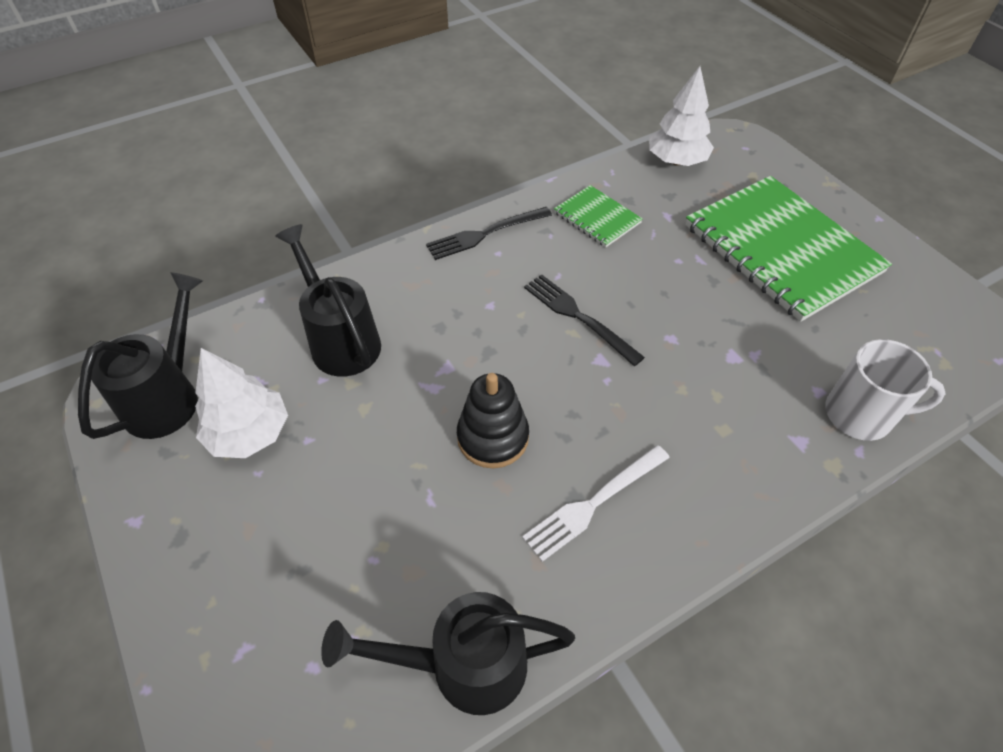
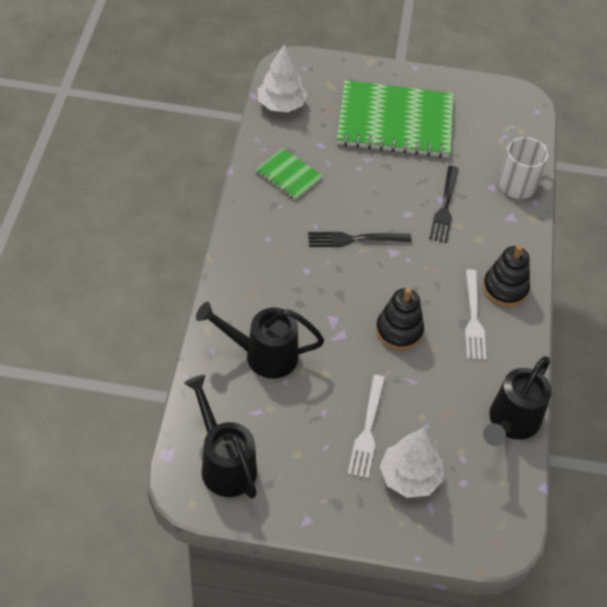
camera: 55 degrees left, 0 degrees up
(249, 433) = (293, 436): white tree -> white tree (409, 477)
(315, 499) = (367, 430): none -> white fork
(485, 234) = (246, 234): black fork -> black fork (445, 207)
(597, 218) = (288, 175): green notebook -> green notebook turned 45 degrees clockwise
(680, 508) = (505, 288): none -> black stacking toy

